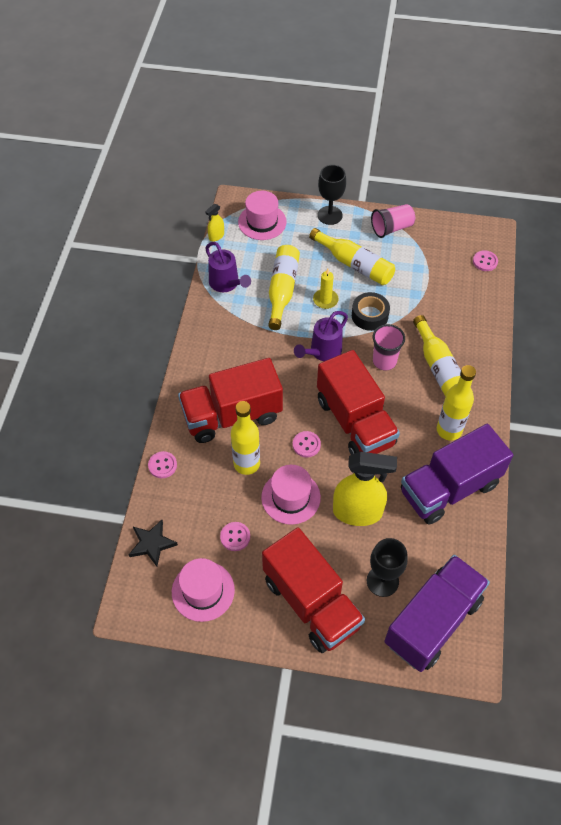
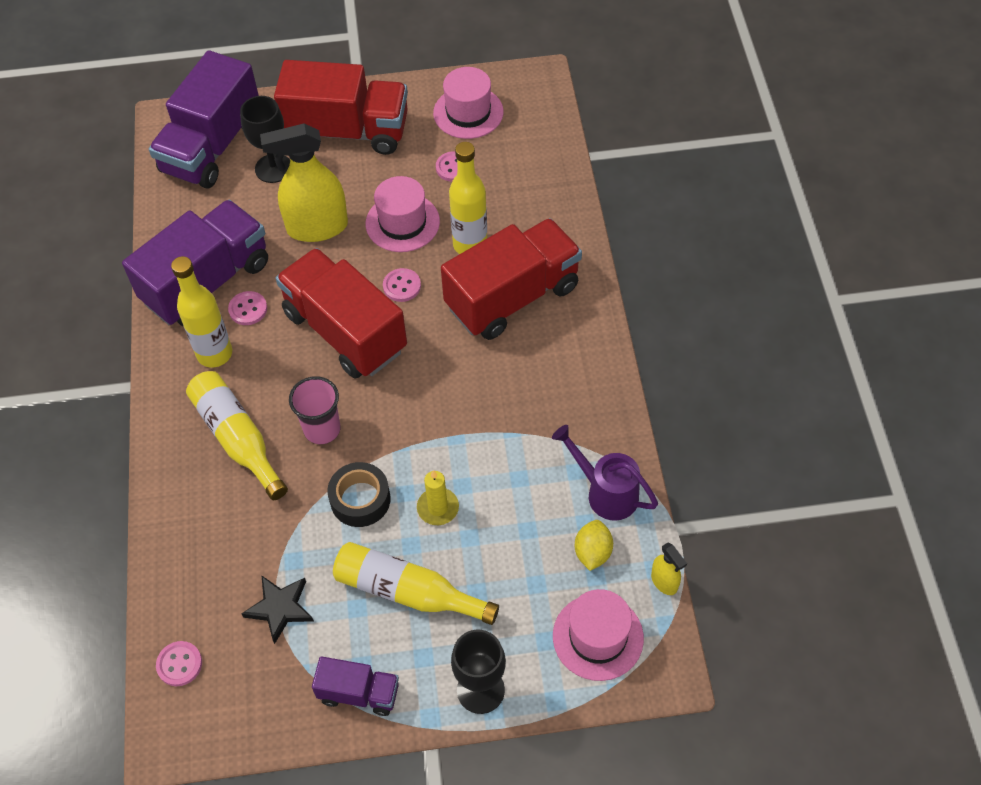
camera: 165 degrees right, 0 degrees up
(152, 543) = (544, 139): black star -> black star (280, 608)
(162, 465) = (573, 217): pink button -> pink button (248, 309)
(216, 236) = (664, 582): yellow spray bottle -> yellow spray bottle turned 120 degrees clockwise
(247, 258) = (592, 552): none -> yellow lemon
(282, 290) = (512, 506): yellow bottle -> none
(311, 602) = (347, 131): red truck -> red truck turned 150 degrees clockwise
(322, 352) = (417, 419): purple watering can -> none
(391, 228) = (359, 693): pink cup -> purple truck

